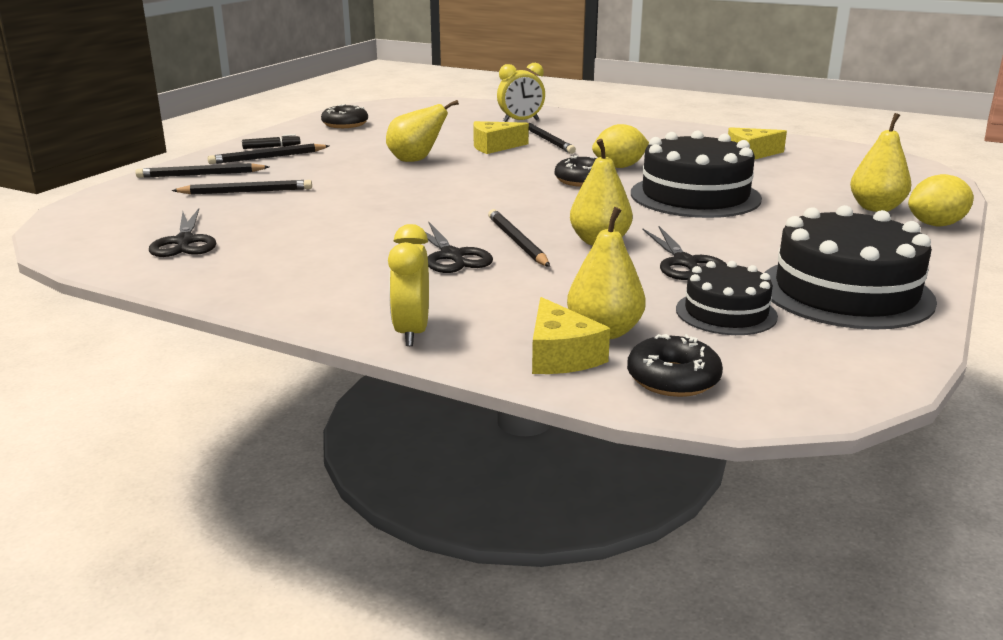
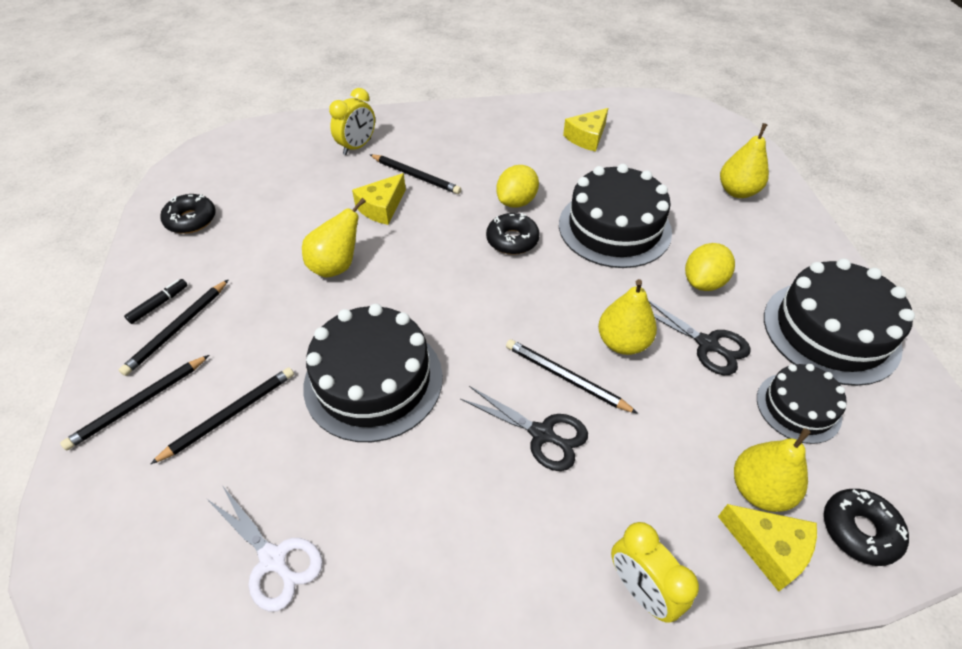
camera: 35 degrees left, 25 degrees up
(184, 242) = (273, 559): black scissors -> white scissors
(362, 205) = (373, 380): none -> black cake
(936, 224) = (789, 200): yellow lemon -> yellow lemon (703, 282)

